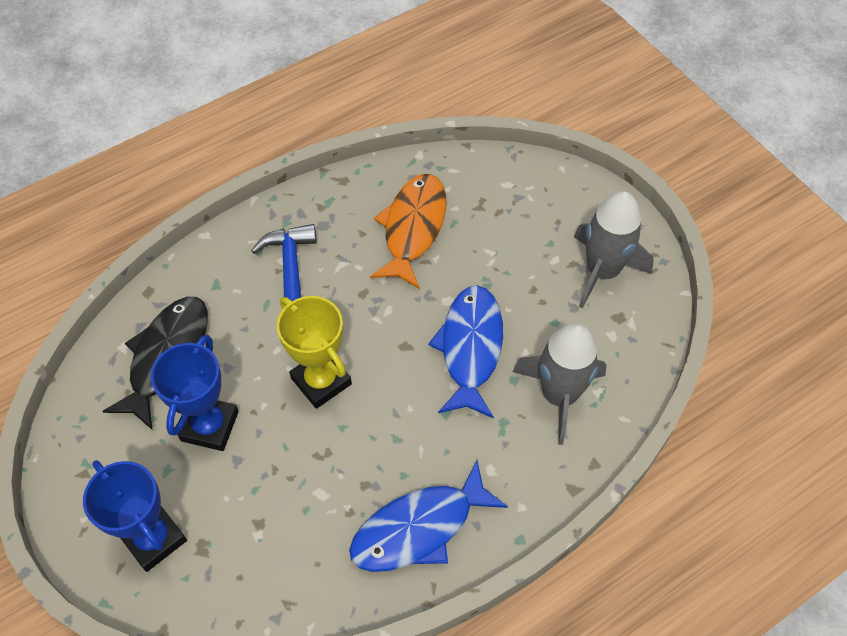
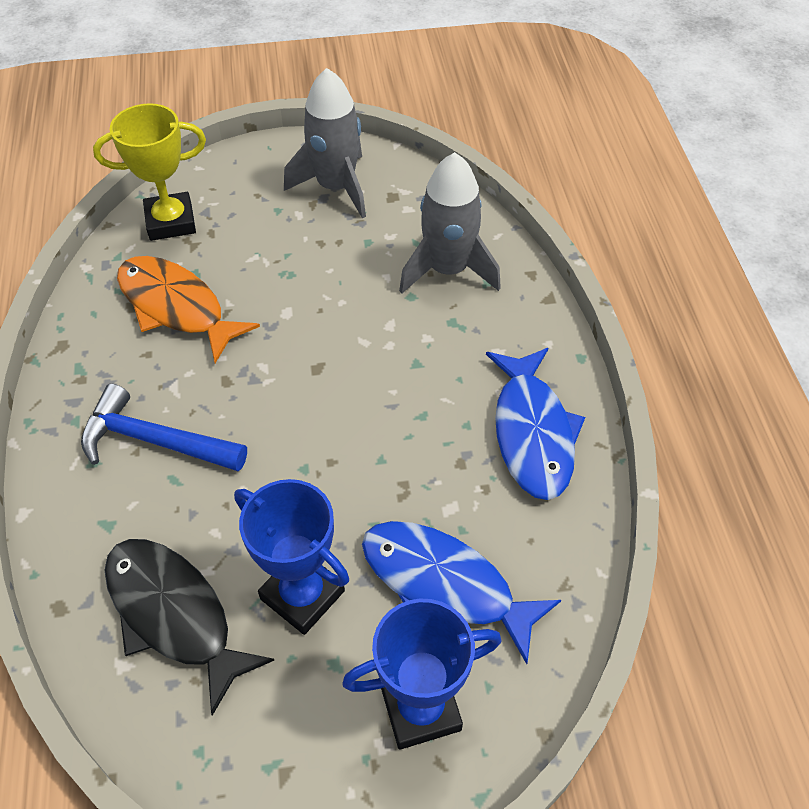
camera: 65 degrees left, 5 degrees down
(321, 381) = (312, 459): yellow trophy -> yellow trophy (171, 222)
(470, 348) = (355, 315): blue fish -> blue fish (445, 584)

